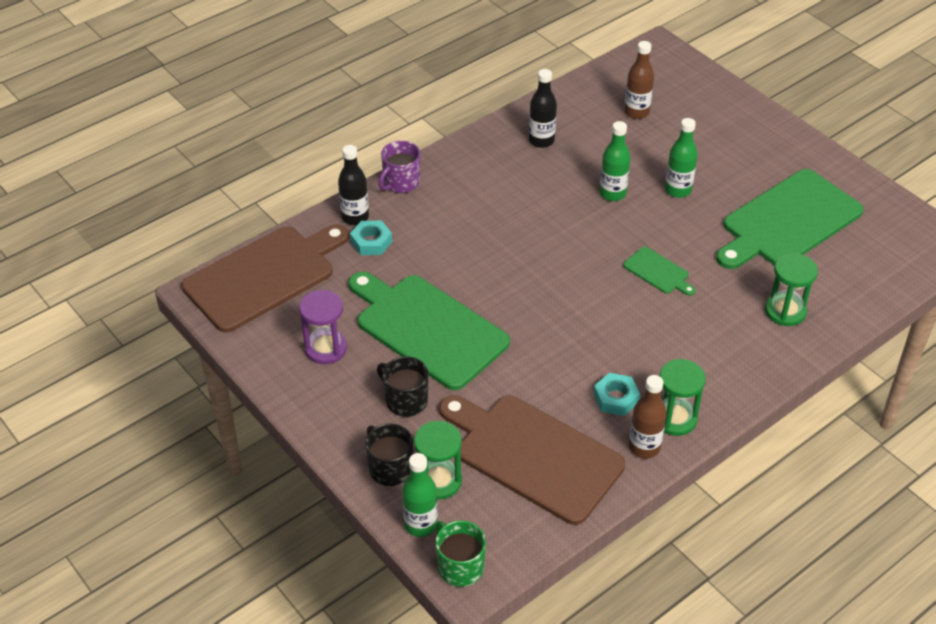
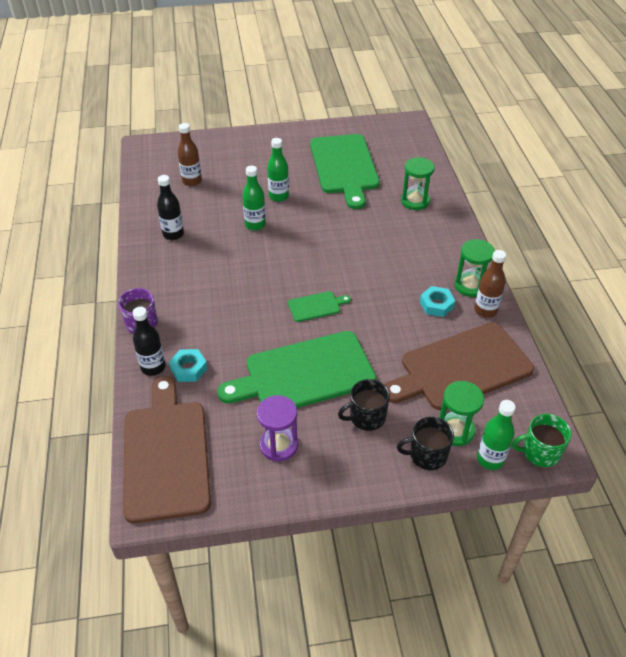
camera: 60 degrees left, 0 degrees up
(658, 272) = (342, 237): green cutting board -> green cutting board (316, 306)

